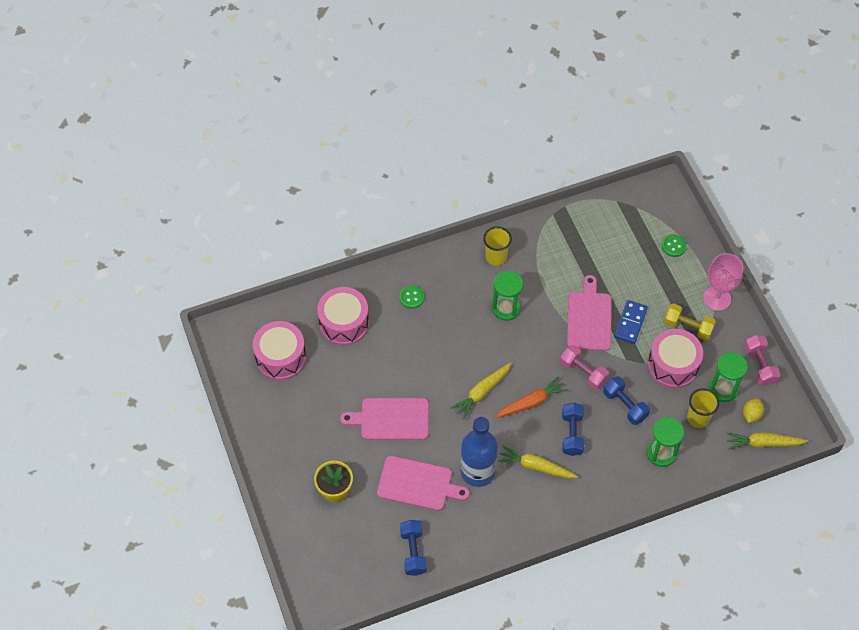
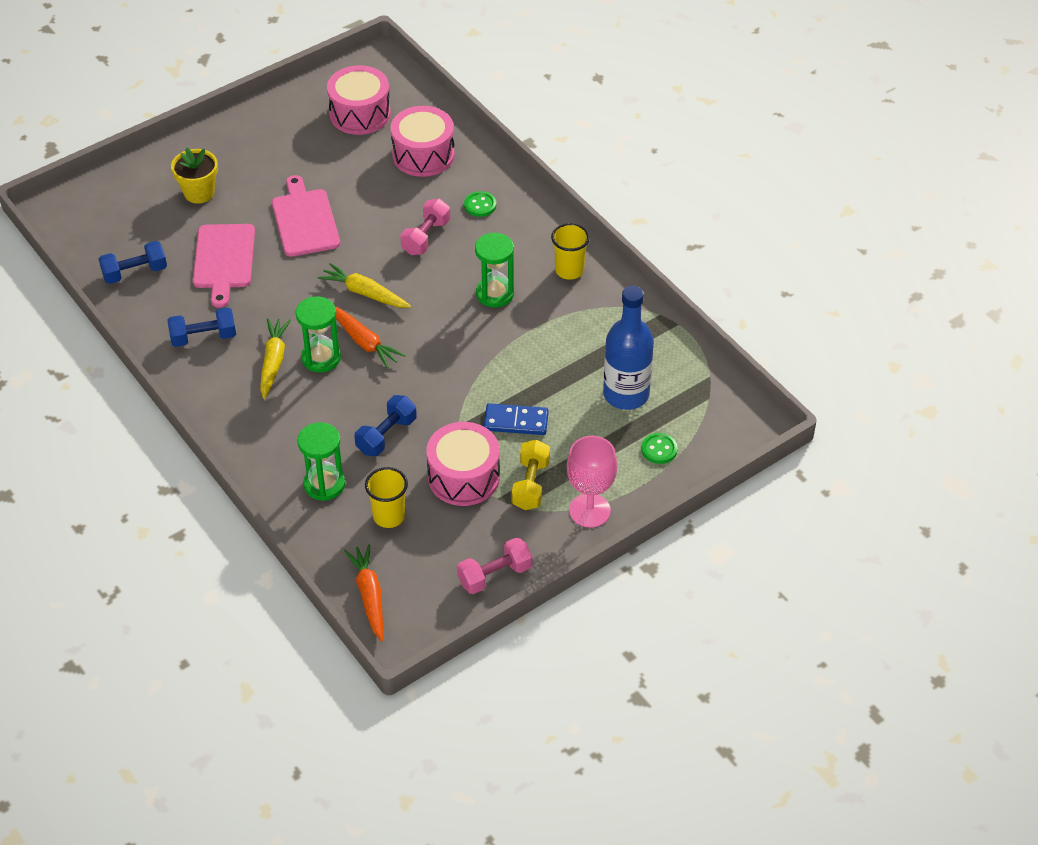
camera: 75 degrees right, 10 degrees down
(477, 471) = (253, 309): blue bottle -> blue bottle (626, 394)
(572, 434) = (329, 389): blue dumbbell -> blue dumbbell (203, 337)
(583, 372) = (423, 385): pink dumbbell -> pink dumbbell (426, 237)
(589, 318) = (508, 378): pink cutting board -> none
(723, 389) = (443, 538): green hourglass -> green hourglass (321, 358)
(751, 414) = (411, 576): yellow lemon -> none
(763, 443) = (369, 596): yellow carrot -> orange carrot

